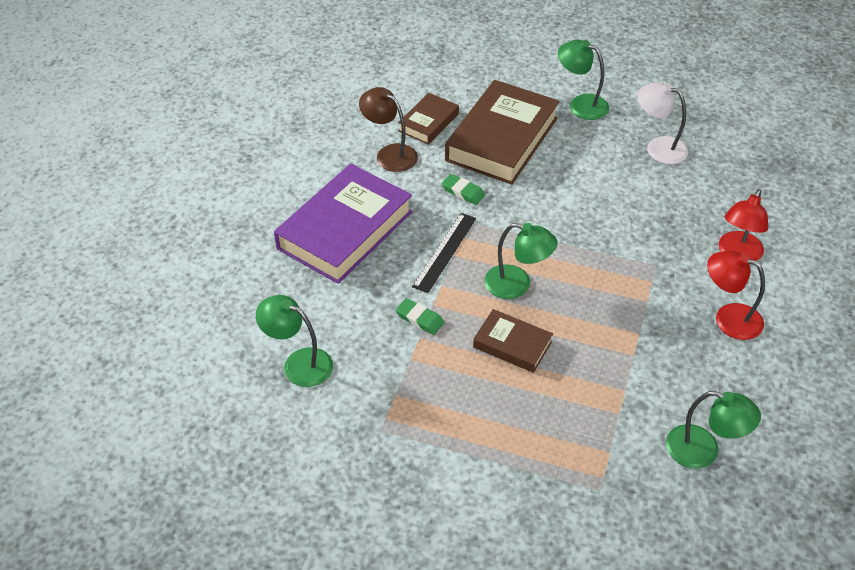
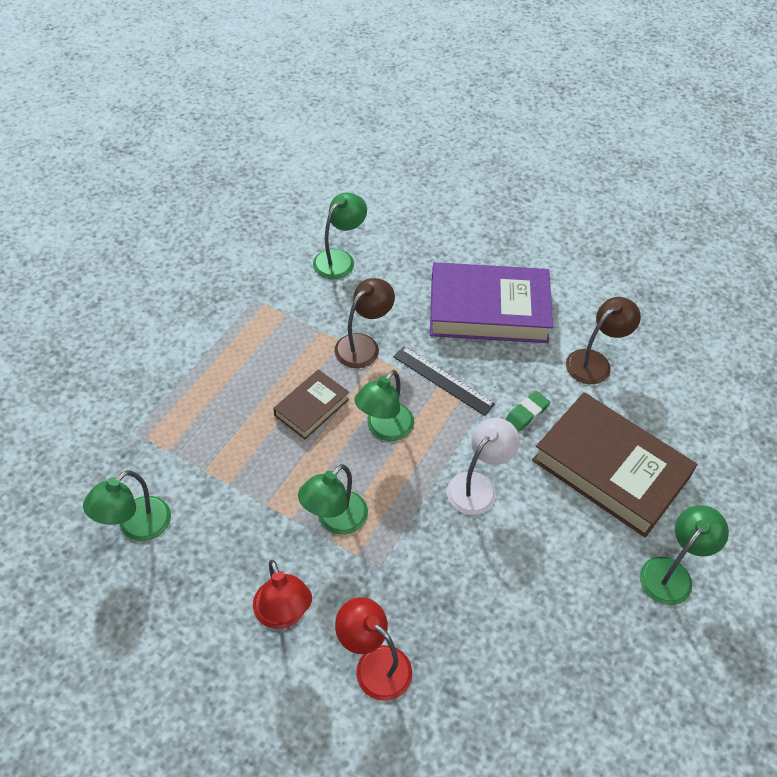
camera: 100 degrees right, 5 degrees up
(345, 230) = (488, 310): purple book -> purple book turned 45 degrees counterclockwise
(419, 319) = (363, 345): green eraser -> brown lamp
(428, 122) = (645, 405): brown book -> none
(627, 302) = (335, 520): none -> green lamp
(658, 147) = (578, 640): white lamp -> white lamp (478, 486)
(728, 318) = (283, 615): red lamp -> red lamp turned 120 degrees clockwise

